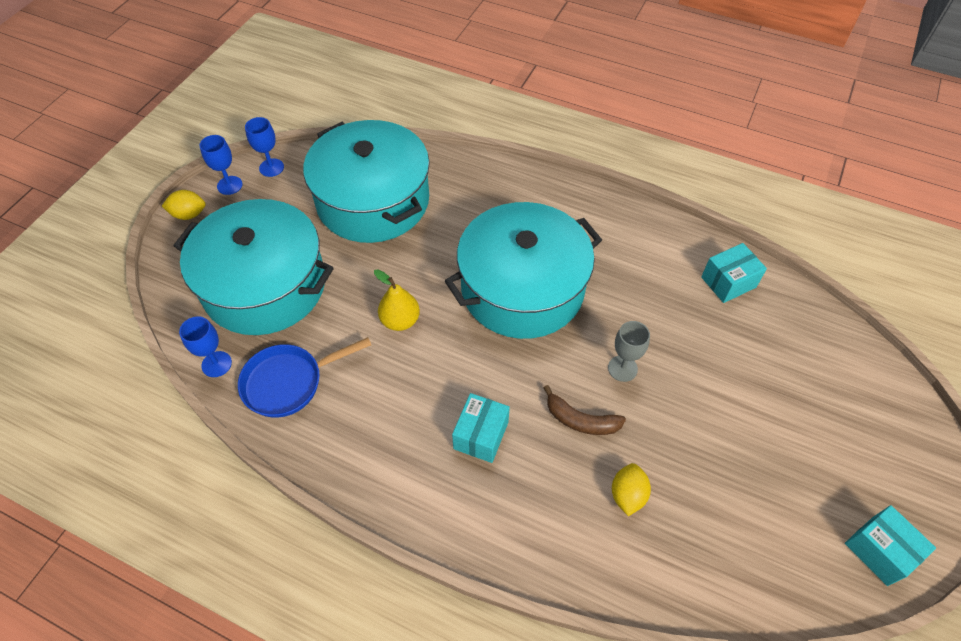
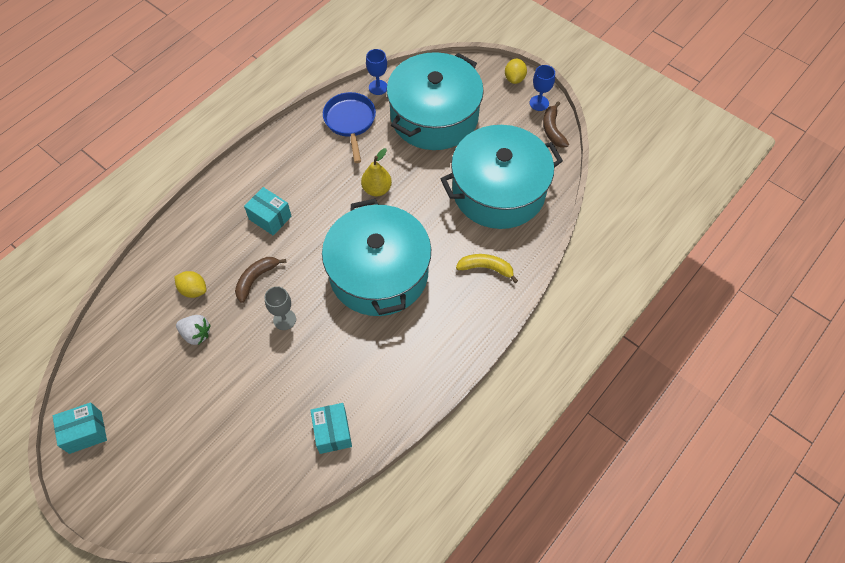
camera: 105 degrees right, 5 degrees up
(271, 167) = (552, 130): blue goblet -> brown banana
(481, 194) = (486, 268): none -> yellow banana
(687, 465) = (196, 334): none -> white strawberry

